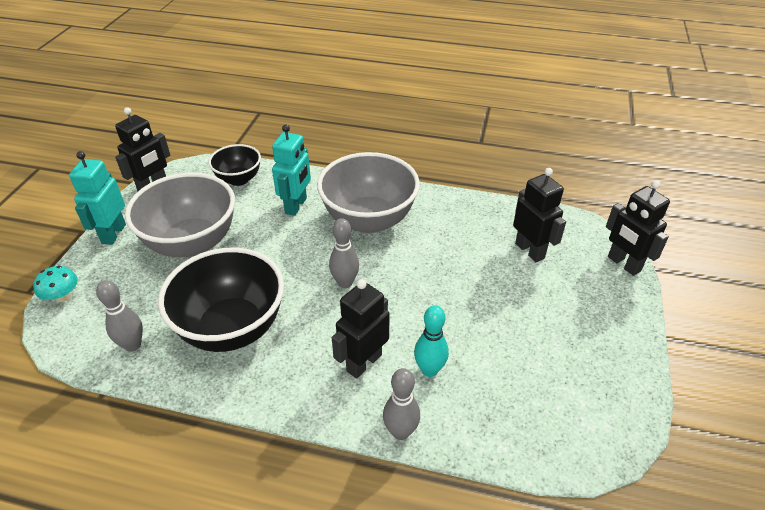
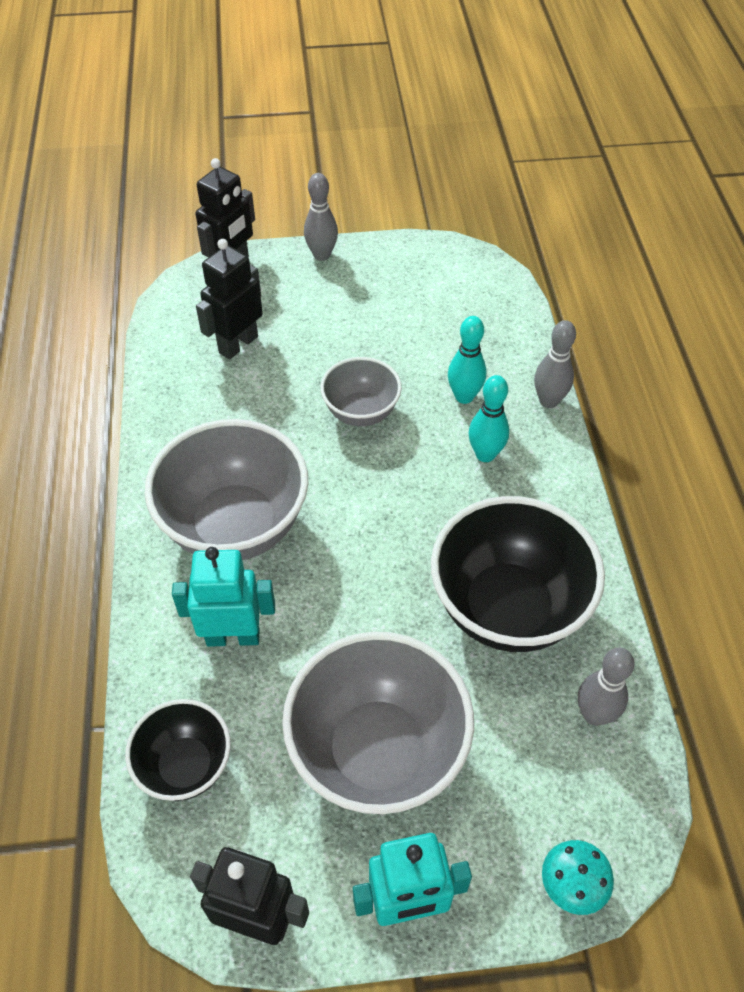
camera: 110 degrees left, 10 degrees up
(345, 283) = (373, 513): grey bowling pin -> grey bowling pin (322, 255)
(363, 362) = (485, 454): black robot -> turquoise bowling pin
(437, 300) = (361, 412): none -> grey bowl

